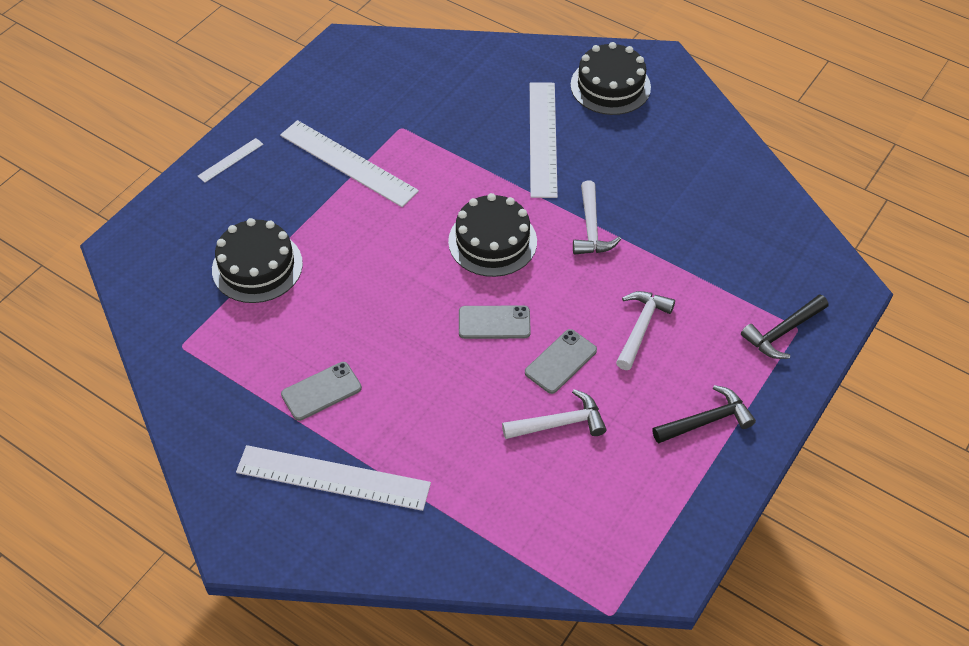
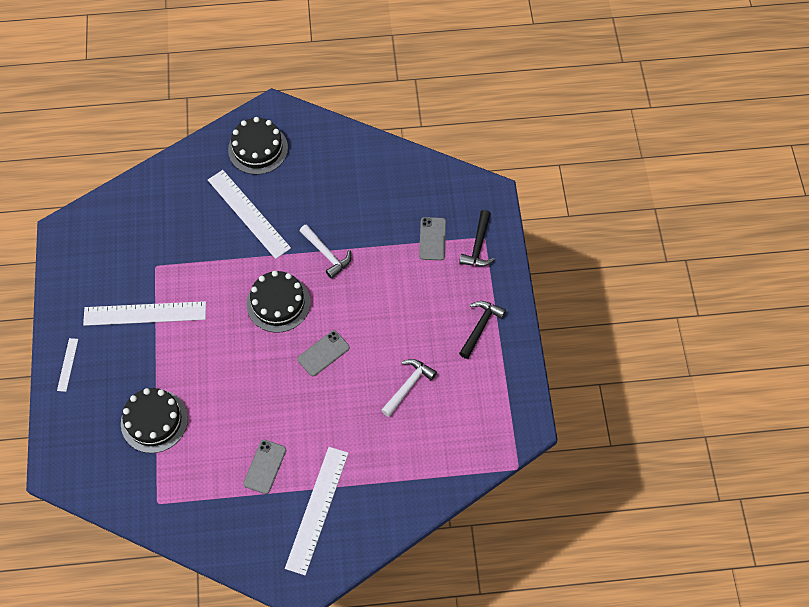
camera: 40 degrees left, 10 degrees up
(333, 478) = (317, 509): white ruler -> white ruler turned 45 degrees counterclockwise
(560, 361) = (379, 349): grey phone -> grey phone (432, 239)
(641, 327) = (404, 297): white hammer -> none

